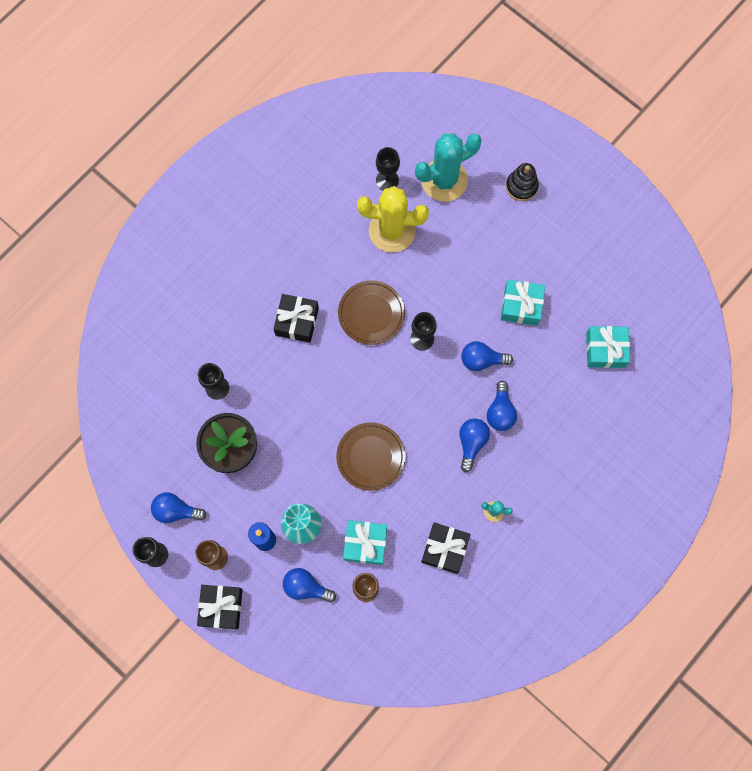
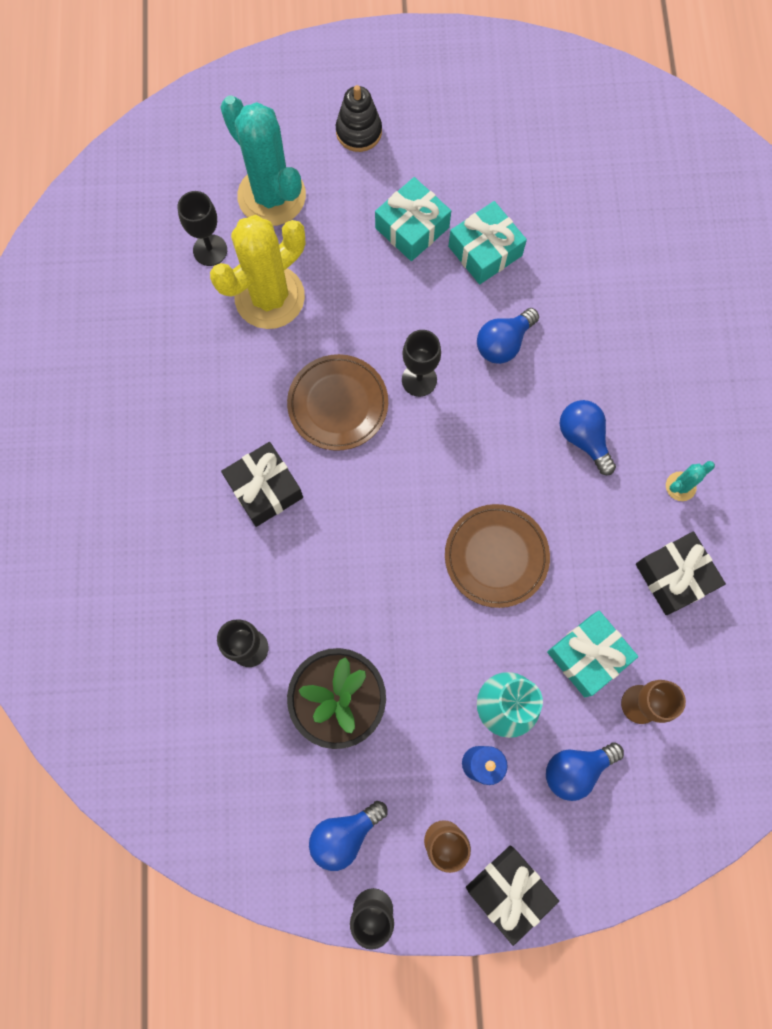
camera: 45 degrees left, 0 degrees up
(444, 180) = (271, 196): turquoise cactus -> turquoise cactus turned 60 degrees counterclockwise
(500, 412) = (578, 378): blue light bulb -> none
(605, 350) = (614, 217): turquoise gift -> turquoise gift (412, 228)

